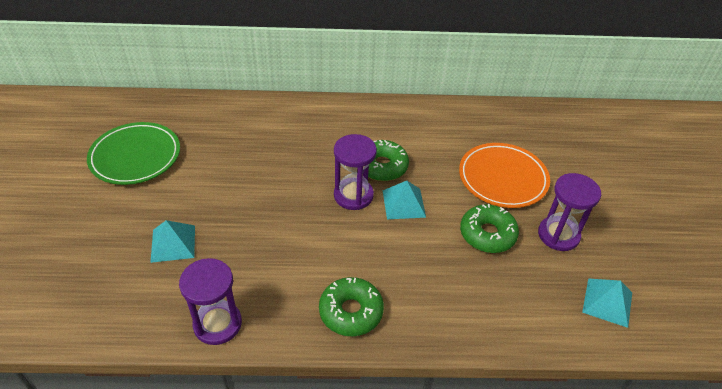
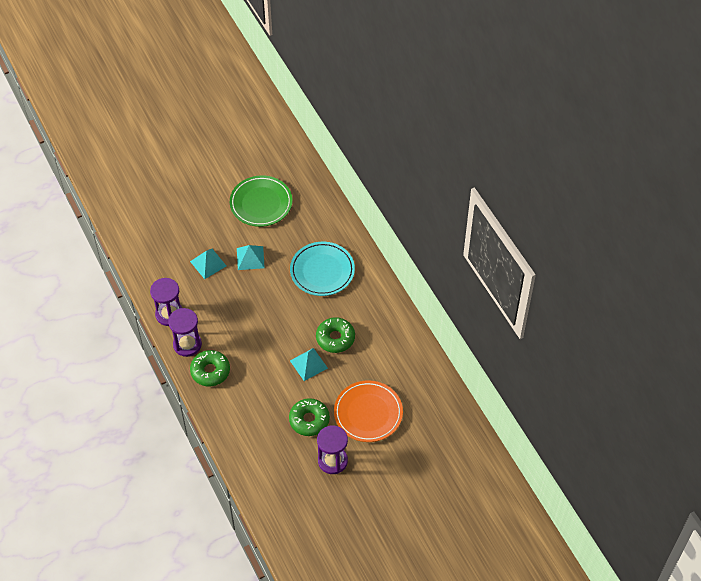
camera: 65 degrees right, 10 degrees up
(280, 142) = (322, 271): none -> turquoise plate
(353, 195) = (299, 334): purple hourglass -> purple hourglass (187, 344)
(607, 302) = (290, 501): turquoise pyramid -> turquoise pyramid (250, 258)

